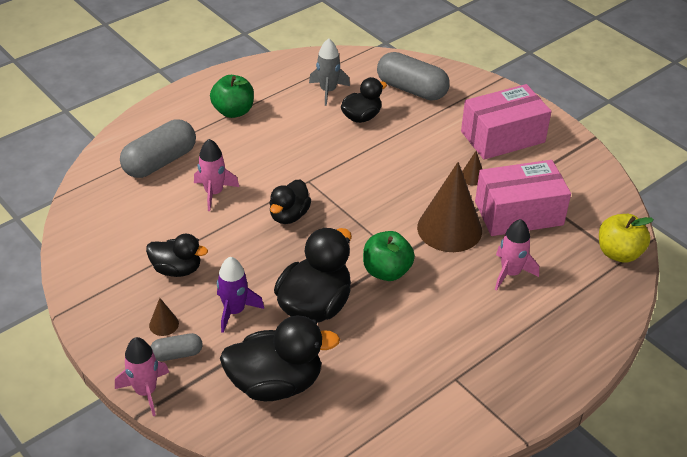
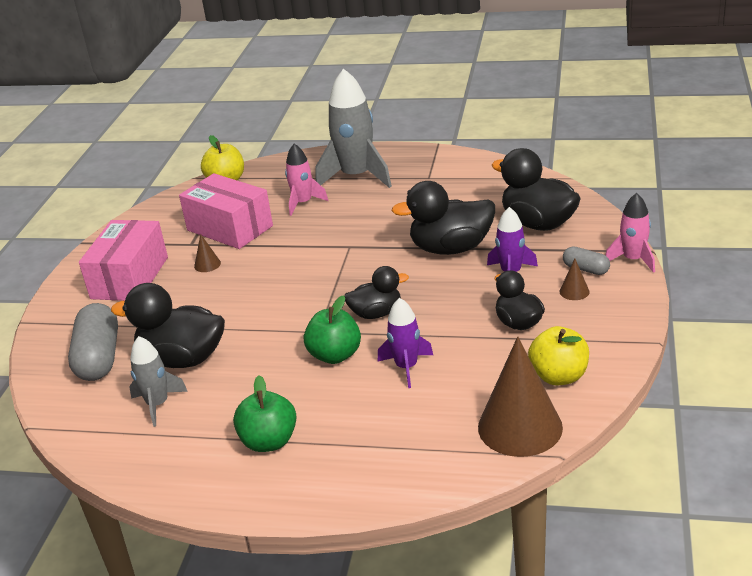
camera: 125 degrees left, 10 degrees down
(104, 246) = (559, 376): none -> yellow apple
(160, 162) = (412, 429): grey capsule -> none
(214, 193) = (406, 367): pink rocket -> purple rocket
(361, 117) = (182, 359): black duck -> black duck, size x1.65
(386, 271) = (372, 242): green apple -> green apple (335, 355)
(449, 229) = (288, 243): brown cone -> brown cone (520, 427)
(502, 137) = (129, 278): pink box -> pink box turned 75 degrees clockwise
(521, 334) = (356, 176): none -> grey rocket

